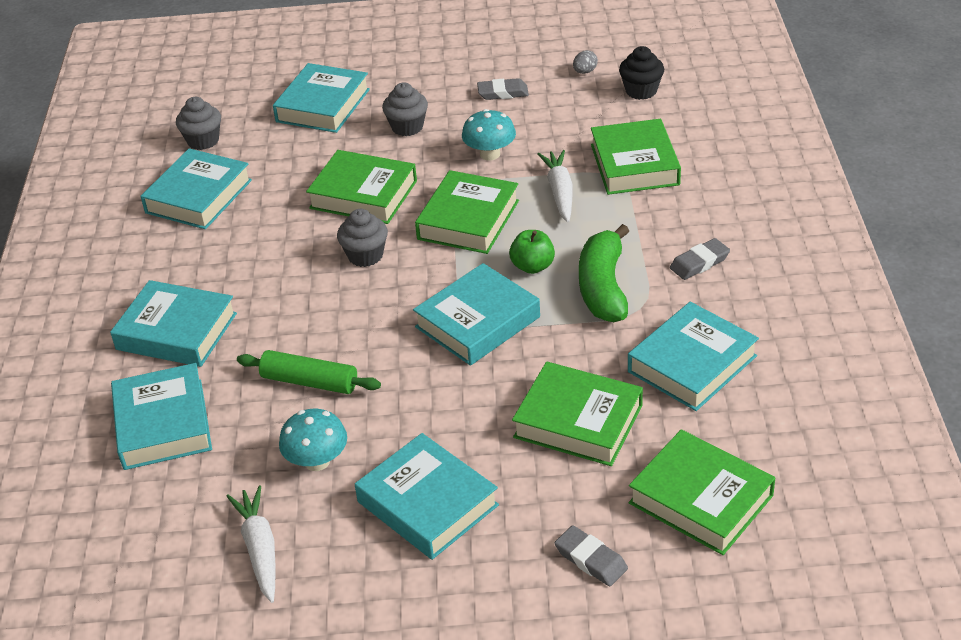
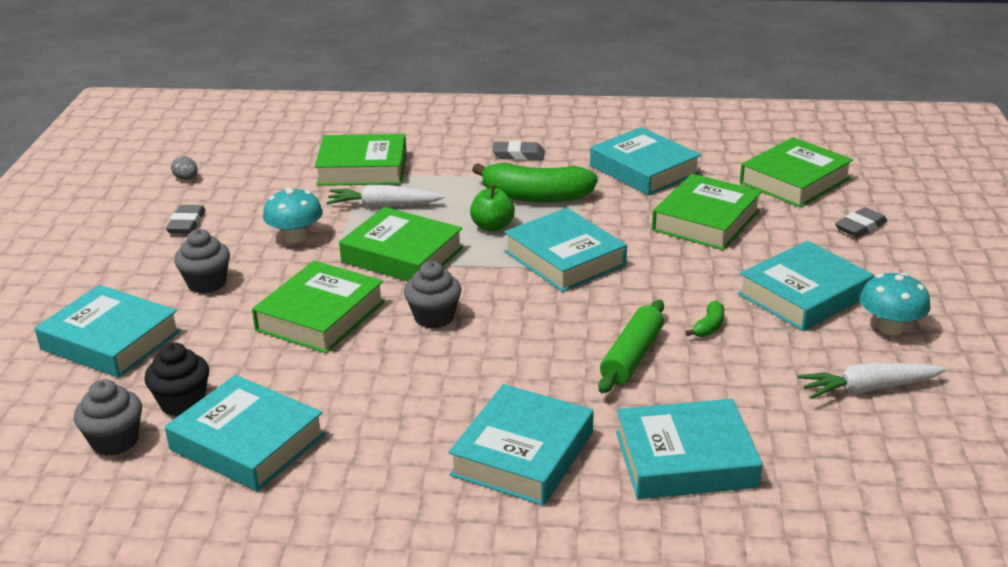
camera: 85 degrees left, 10 degrees down
(317, 461) = (749, 353): turquoise mushroom -> turquoise mushroom (890, 327)
(362, 431) = (709, 326): none -> green banana
(641, 91) = (244, 155): black cupcake -> black cupcake (182, 402)
(699, 263) = (518, 155): grey eraser -> grey eraser turned 60 degrees counterclockwise

